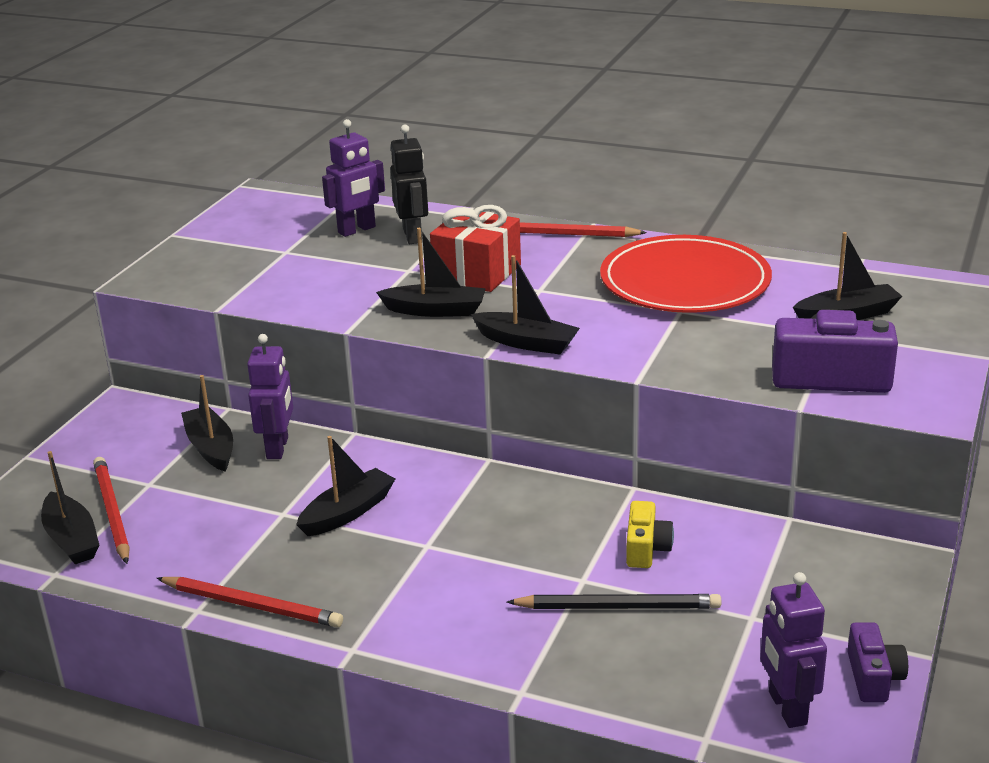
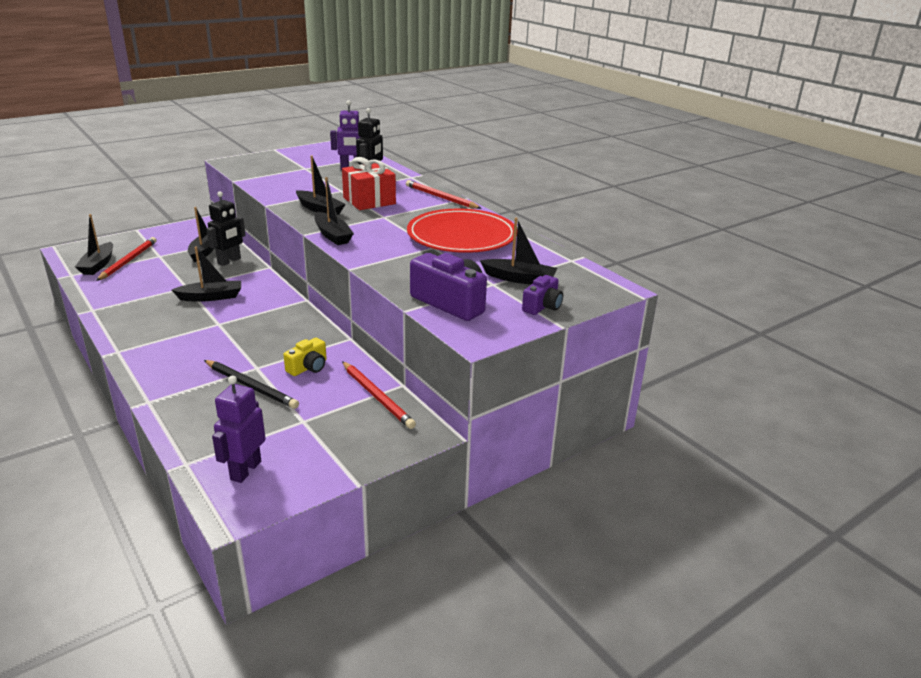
camera: 30 degrees right, 0 degrees up
(252, 605) = (113, 317): red pencil -> red pencil (377, 396)
(278, 448) = (229, 261): purple robot -> black robot
(873, 677) = (312, 479): purple camera -> purple camera (542, 306)

